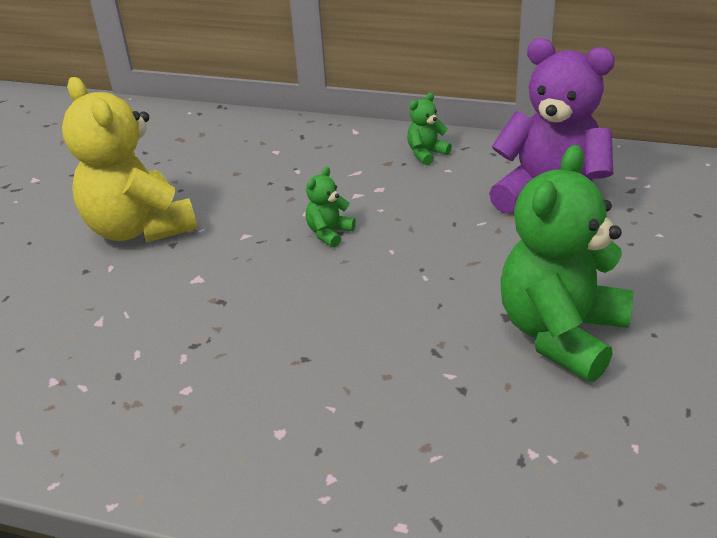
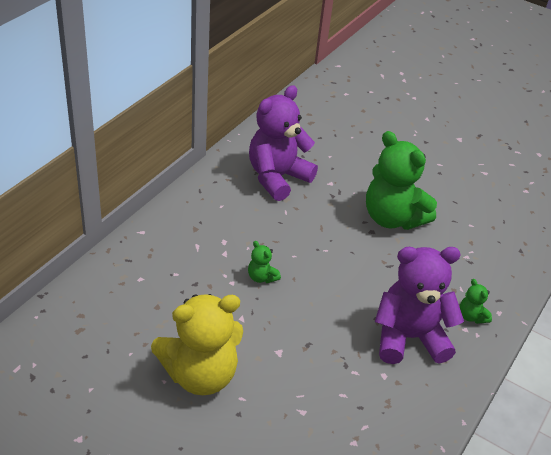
camera: 80 degrees left, 5 degrees up
(276, 404) = (409, 338): none -> purple teddy bear
(426, 154) = (196, 208): green teddy bear -> green teddy bear (471, 316)

